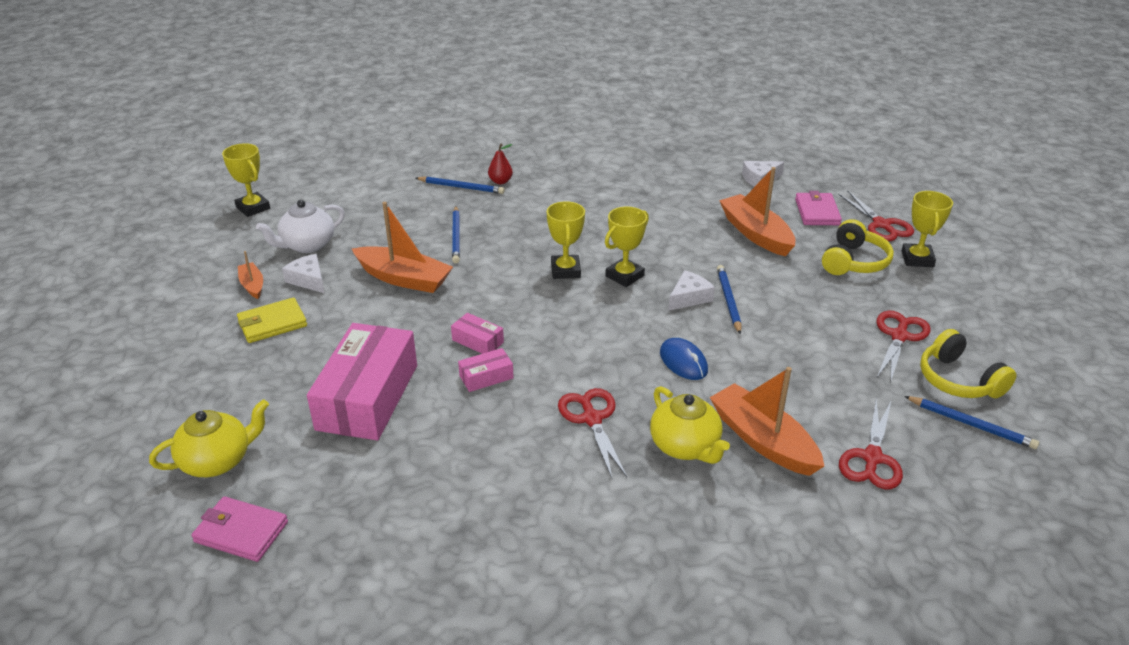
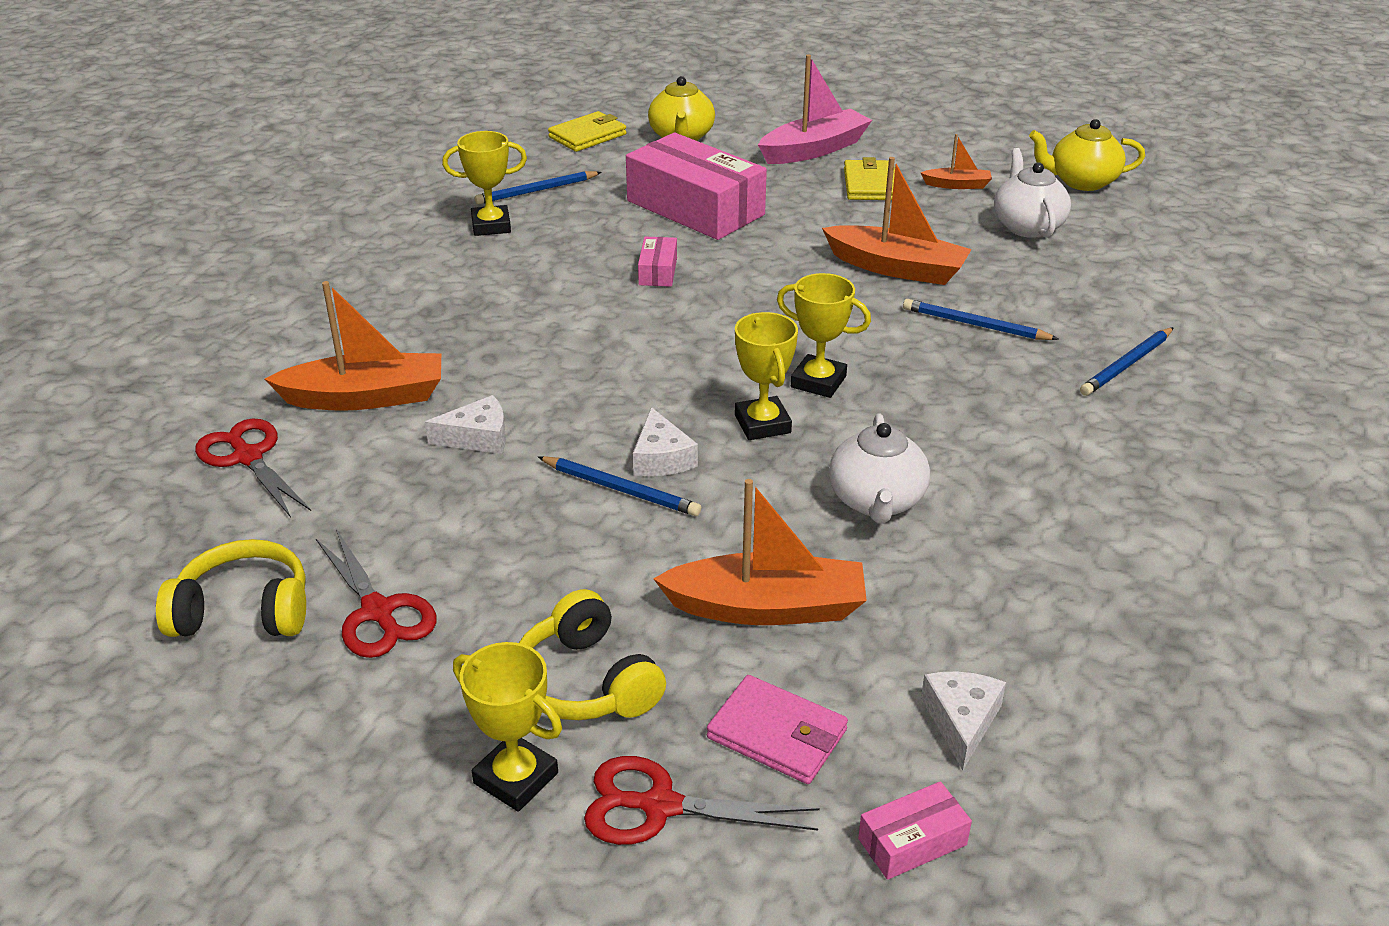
camera: 120 degrees right, 0 degrees up
(213, 371) = (814, 149): none -> pink boat
(241, 532) = (587, 136): pink wallet -> yellow wallet
(253, 208) = (1152, 209): yellow trophy -> yellow trophy (491, 226)
(308, 280) = (943, 215): white cheese -> white cheese (478, 437)
(404, 279) = (897, 268): orange boat -> orange boat turned 120 degrees counterclockwise
(478, 341) = (725, 282): pink box -> pink box (912, 842)
(500, 181) = (1128, 404): red pear -> none
(592, 419) = (525, 309): red scissors -> none
(652, 227) = (876, 501): none -> white teapot
(683, 362) = (543, 399): blue mouse -> none
(685, 446) = (420, 347): yellow teapot -> yellow teapot (1081, 182)
(971, 424) = (179, 567): blue pencil -> blue pencil (537, 191)

